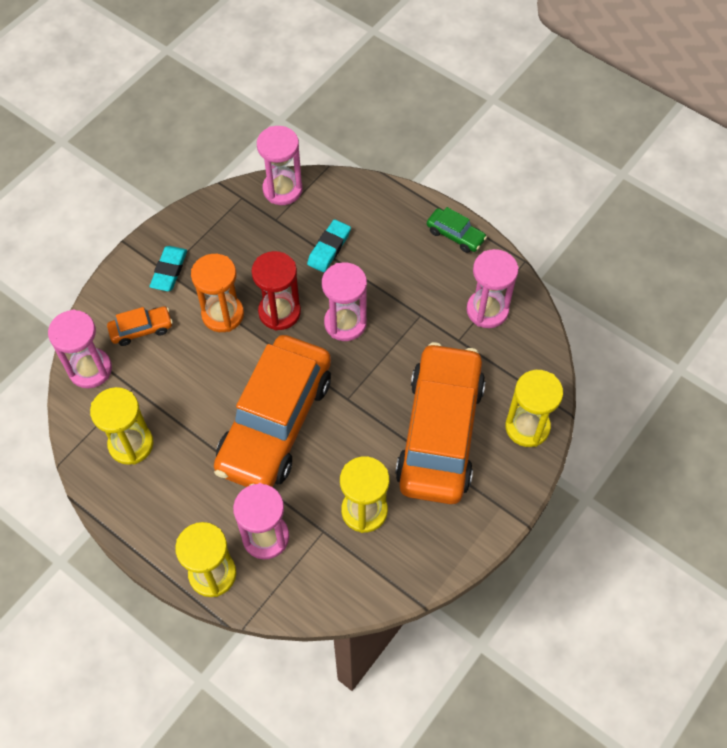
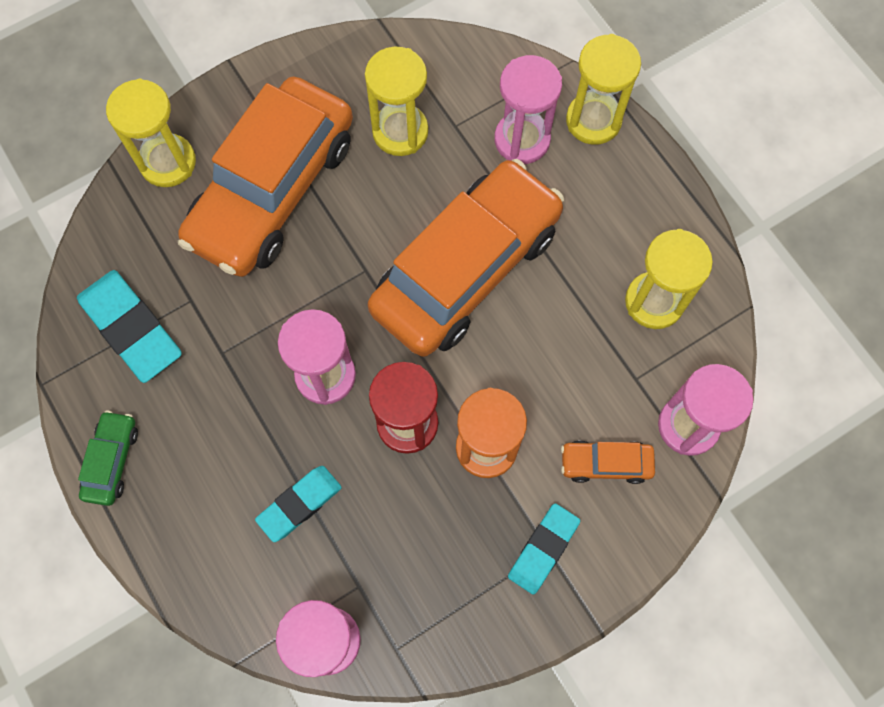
camera: 160 degrees left, 10 degrees up
(455, 235) = (112, 461): green car -> green car turned 45 degrees clockwise
(487, 310) = (131, 328): pink hourglass -> turquoise eraser

